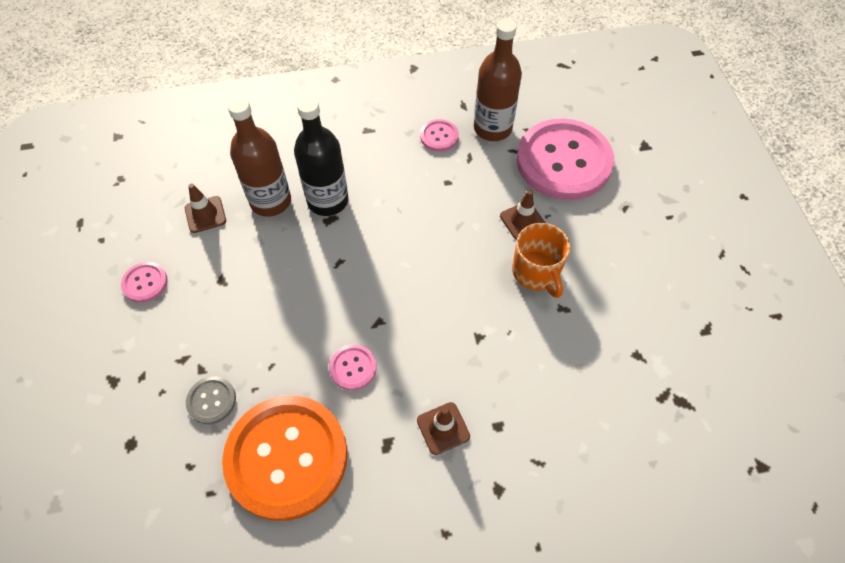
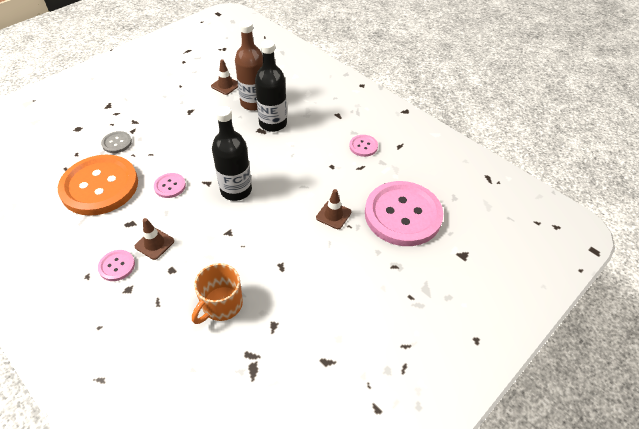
camera: 55 degrees right, 10 degrees down
(145, 283) = (169, 87): pink button -> pink button (117, 266)
(415, 296) = (236, 190): none -> black bottle
(492, 128) = (395, 167): brown bottle -> none
(536, 272) = (298, 239): orange mug -> orange mug (221, 305)

